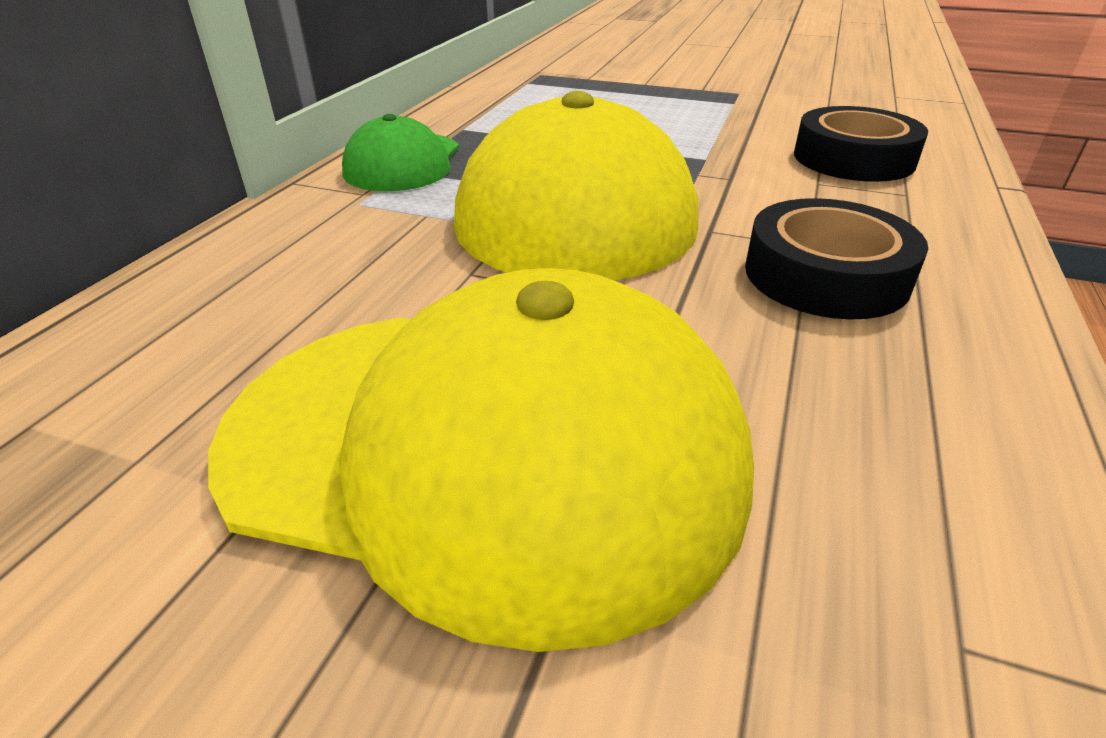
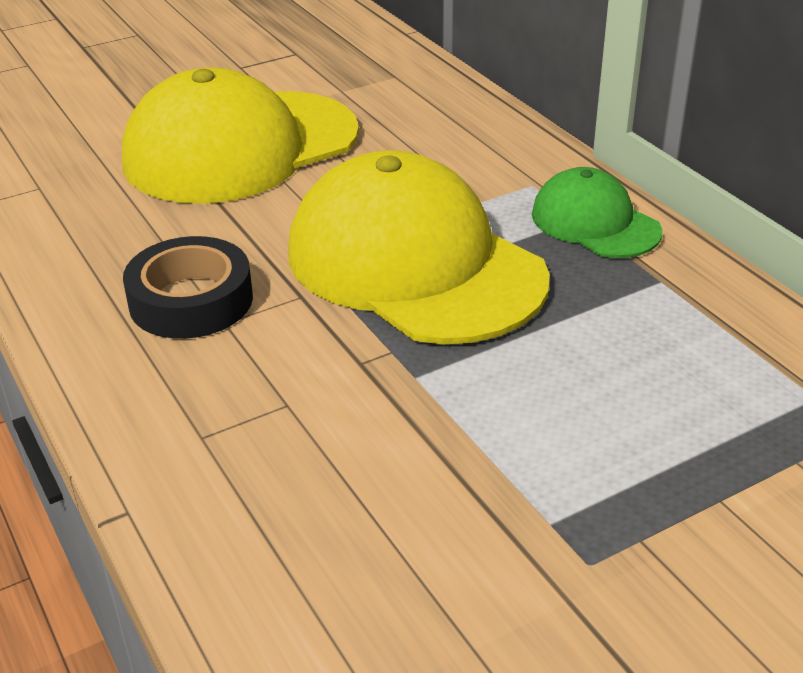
camera: 130 degrees right, 0 degrees up
(853, 158) = (292, 469): black tape -> none

